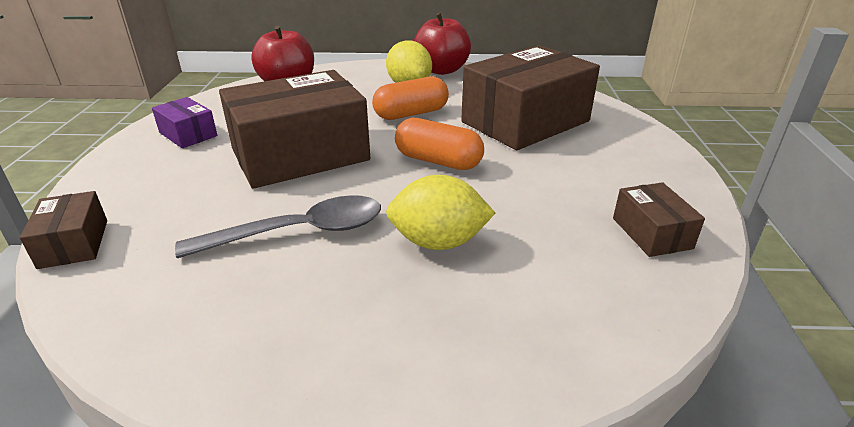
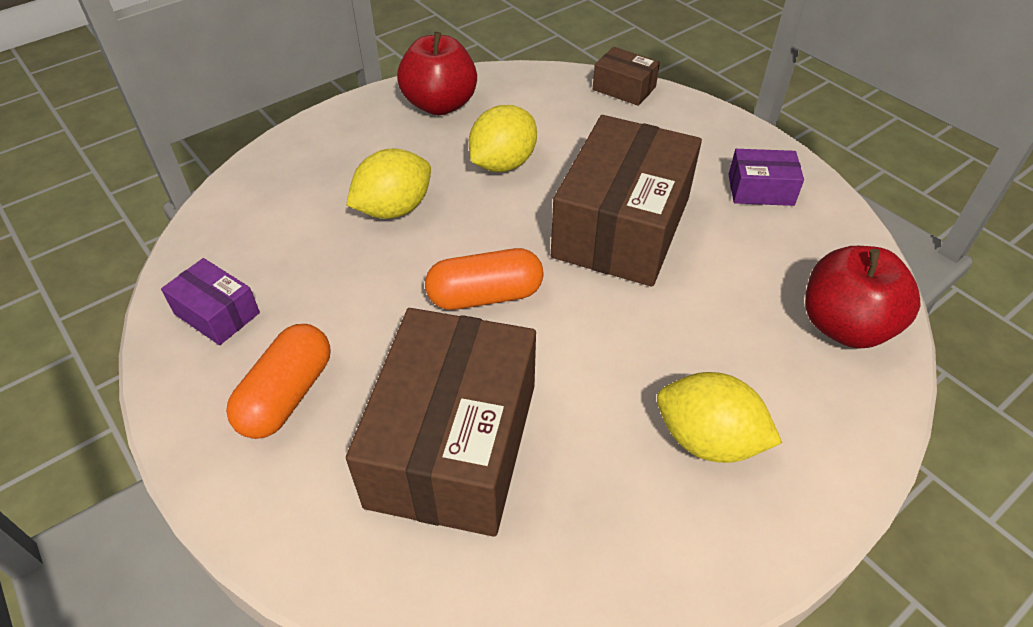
camera: 140 degrees right, 15 degrees up
(298, 232) = (503, 164): grey spoon -> yellow lemon
(411, 114) = (612, 364): orange capsule -> orange capsule (287, 395)
(441, 70) = (733, 541): red apple -> red apple (440, 105)
(651, 233) = (217, 313): brown box -> purple box

